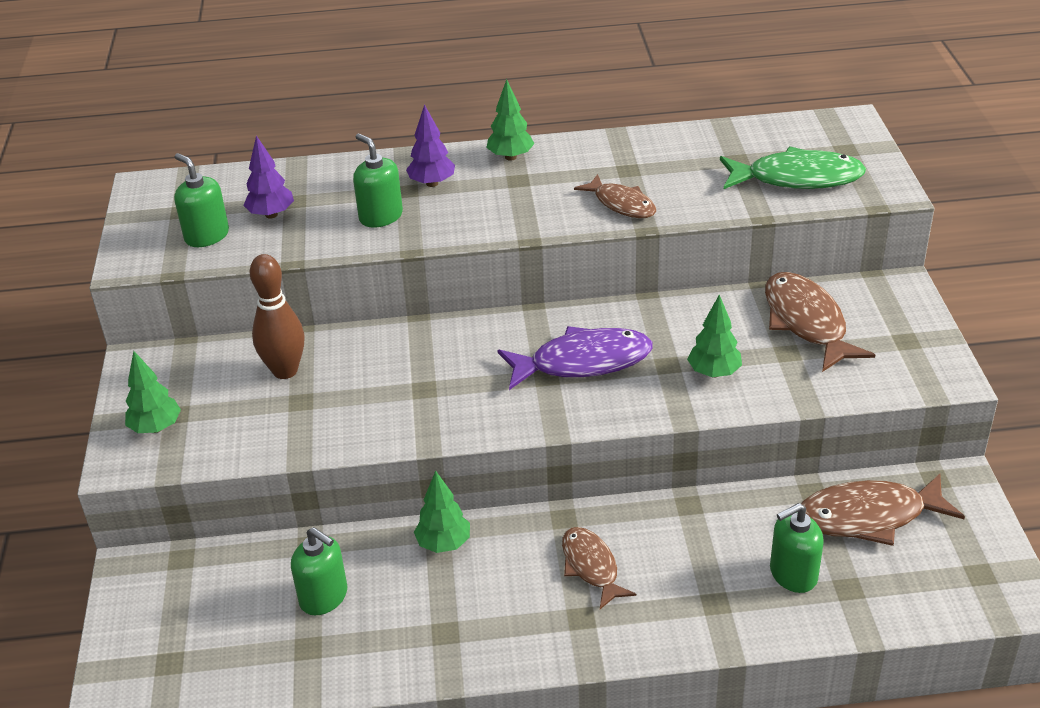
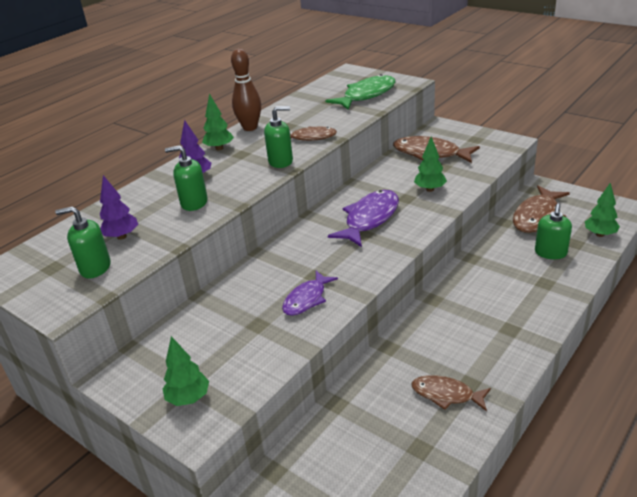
camera: 45 degrees left, 5 degrees down
(285, 371) = (222, 318): brown bowling pin -> brown bowling pin (250, 128)
(324, 597) = (386, 419): green soap dispenser -> green soap dispenser (281, 161)
(377, 409) = (307, 299): none -> purple fish
(444, 544) = (401, 349): green tree -> green tree (600, 234)
(591, 567) = (478, 308): brown fish -> brown fish (446, 395)

